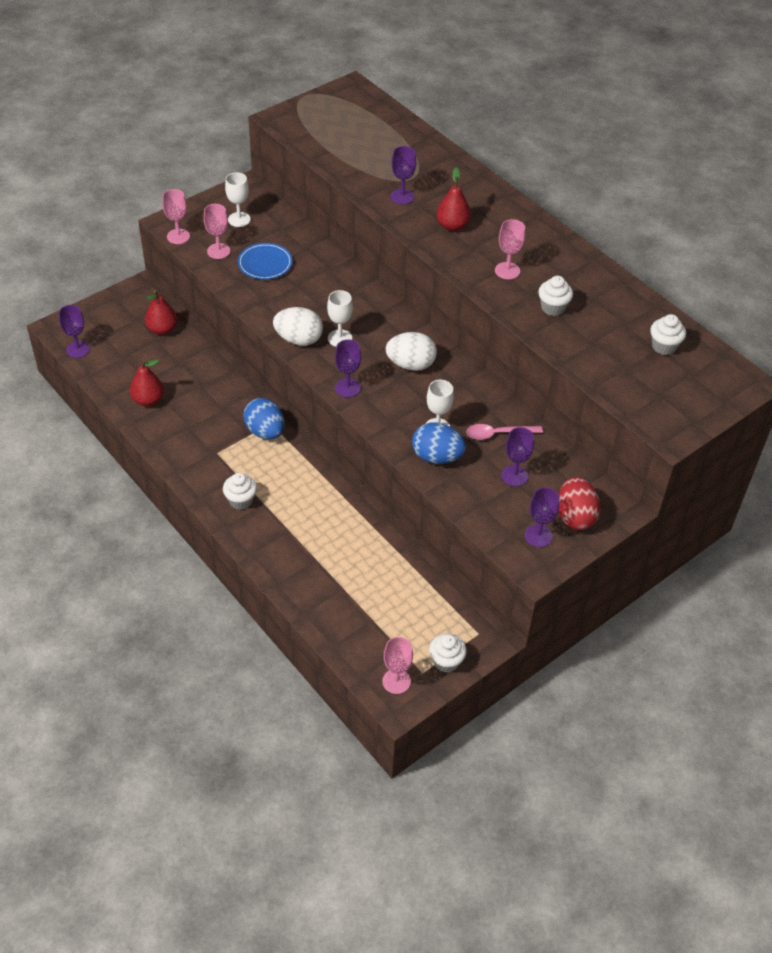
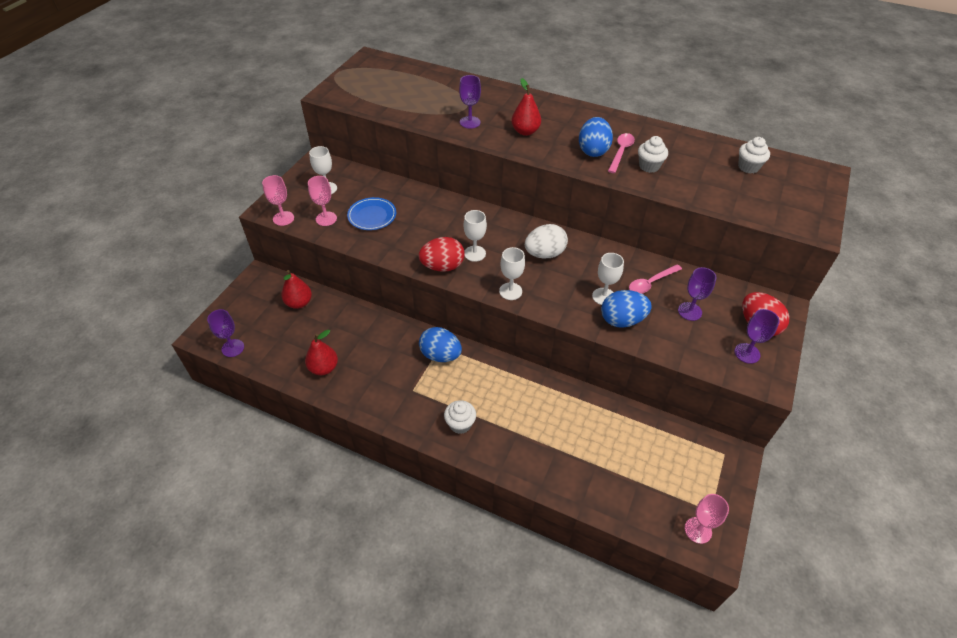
camera: 25 degrees left, 0 degrees up
(299, 339) = (442, 266): white egg -> red egg
(347, 388) = (510, 291): purple goblet -> white goblet
(446, 661) = (720, 491): white cupcake -> none
(507, 271) = (593, 150): pink goblet -> blue egg
(536, 282) = (621, 152): none -> pink spoon

